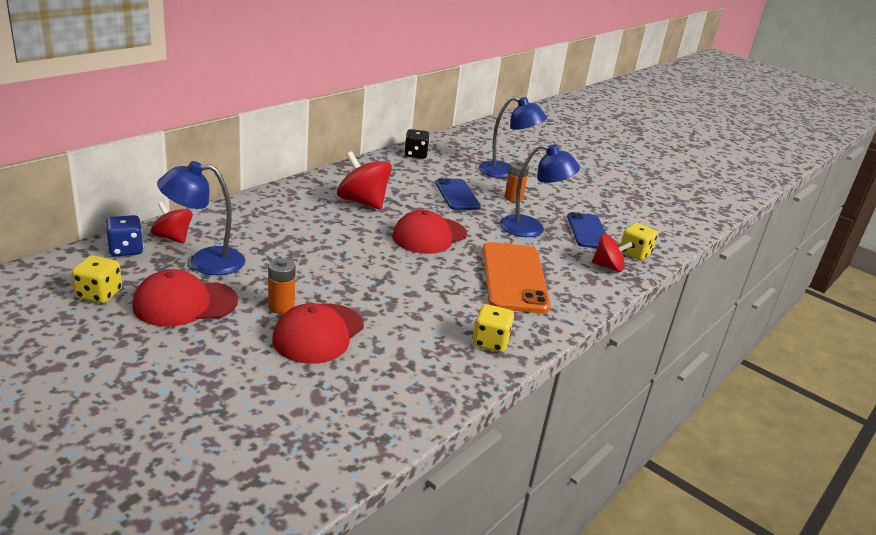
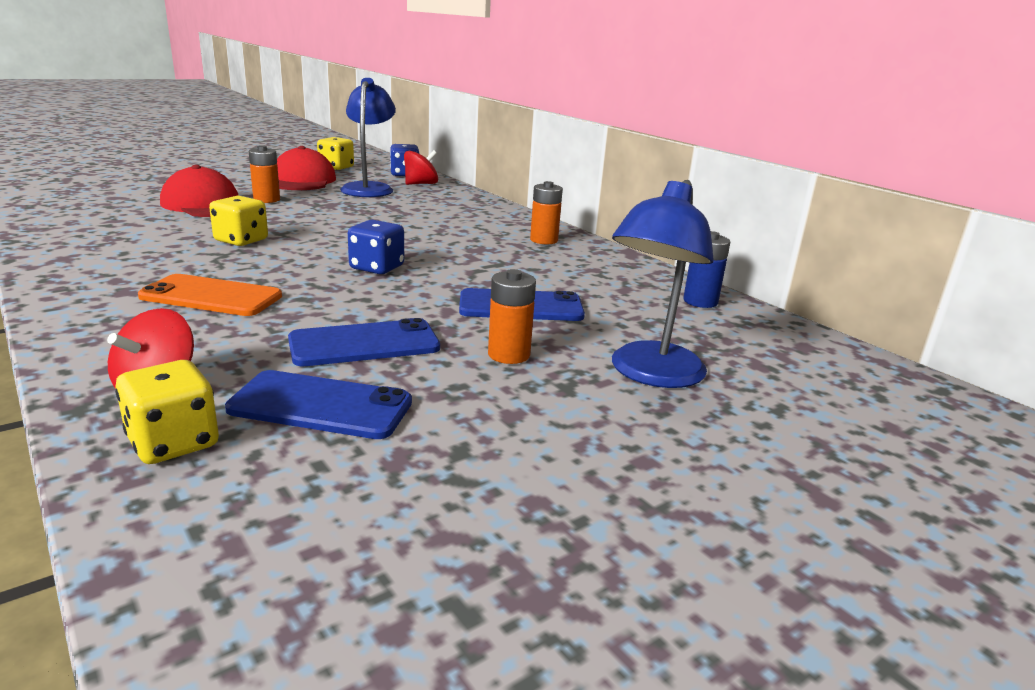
camera: 105 degrees right, 5 degrees down
(334, 186) = (544, 240): none -> orange battery
(362, 202) = (494, 248): red spinning top -> none
(415, 154) = (700, 301): black dice -> blue battery
(429, 236) = (377, 268): red cap -> blue dice
(490, 342) = (86, 257): yellow dice -> yellow dice (241, 240)
(513, 278) = (211, 296): orange phone -> orange phone, size x0.64
(531, 228) = (364, 344): blue lamp -> blue phone

